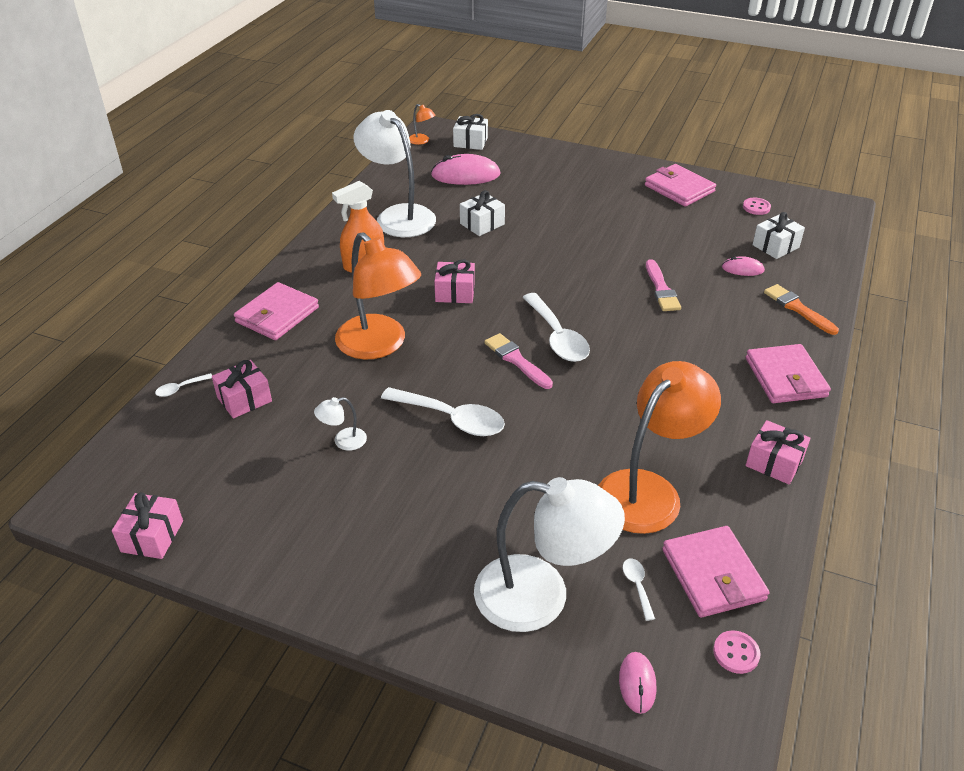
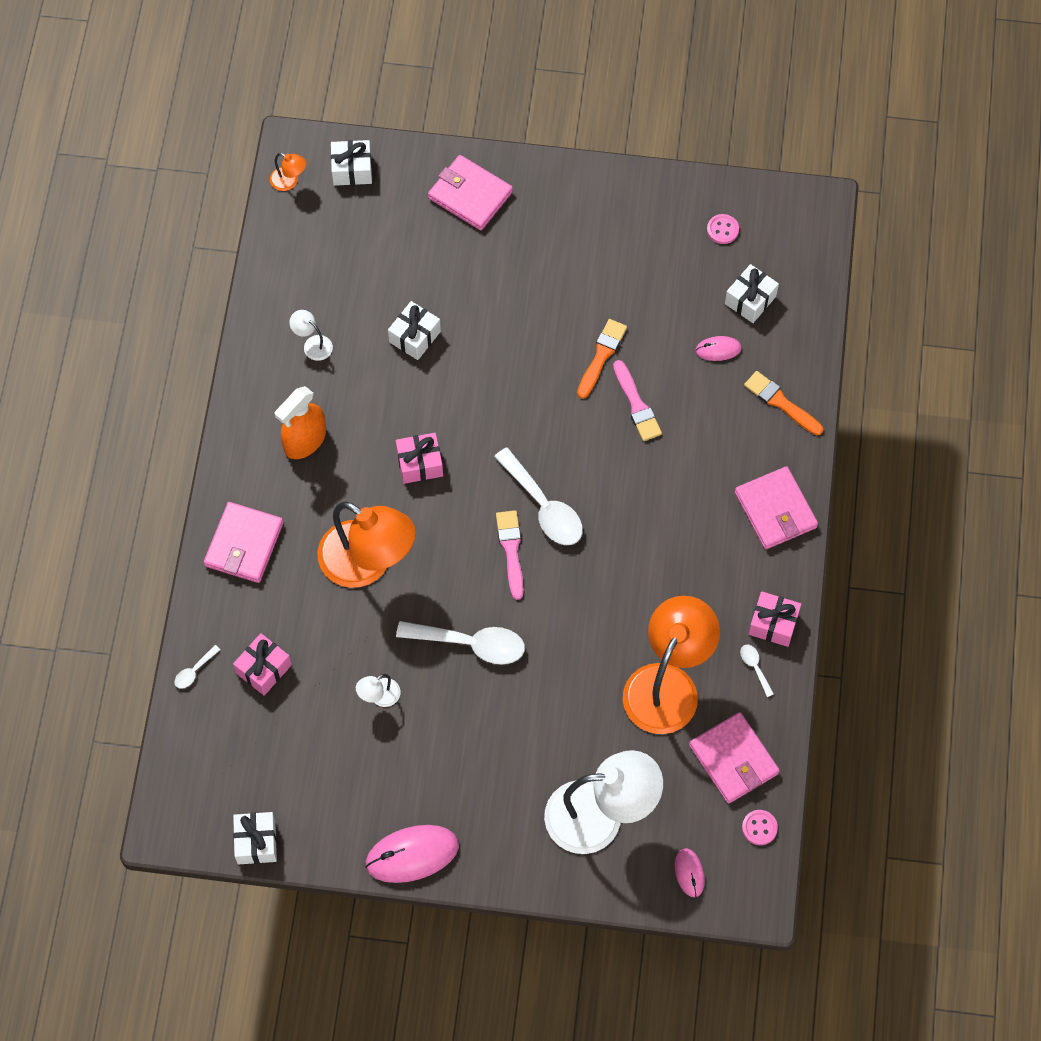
camera: 15 degrees left, 25 degrees up
(152, 536) = (256, 842): pink gift -> white gift
(398, 216) = (313, 344): white lamp -> white lamp, size x0.41
(465, 175) = (367, 243): pink mouse -> pink mouse (412, 855)
(516, 360) = (511, 550): pink brush -> pink brush turned 45 degrees clockwise
(637, 257) = (601, 356): none -> orange brush
(637, 586) = (674, 786): white spoon -> white spoon (755, 667)
(679, 188) = (629, 212): pink wallet -> pink wallet (470, 195)

